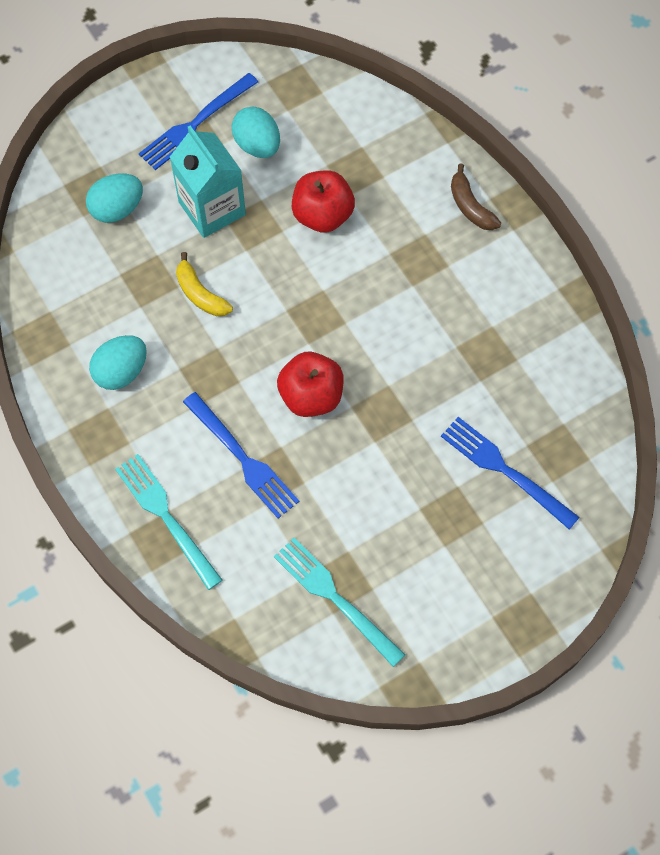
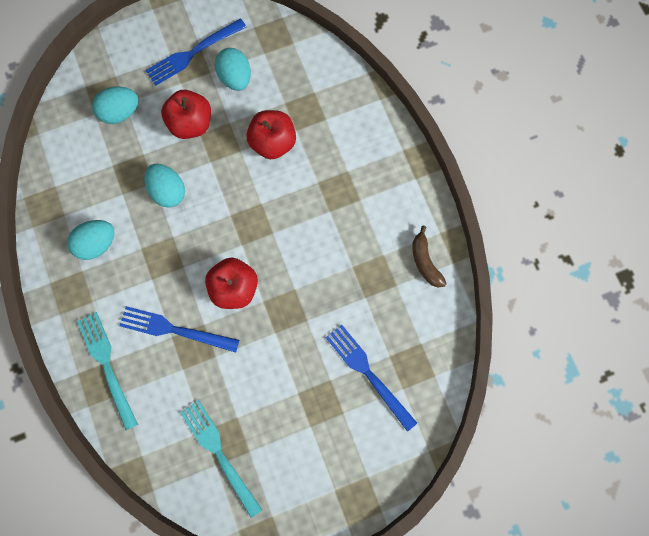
camera: 10 degrees right, 10 degrees up
(200, 294) = (168, 191): yellow banana -> turquoise egg
(212, 208) = (191, 124): turquoise carton -> red apple
(243, 459) = (174, 329): blue fork -> blue fork turned 135 degrees clockwise
(470, 206) = (386, 154): brown banana -> brown banana (425, 261)

